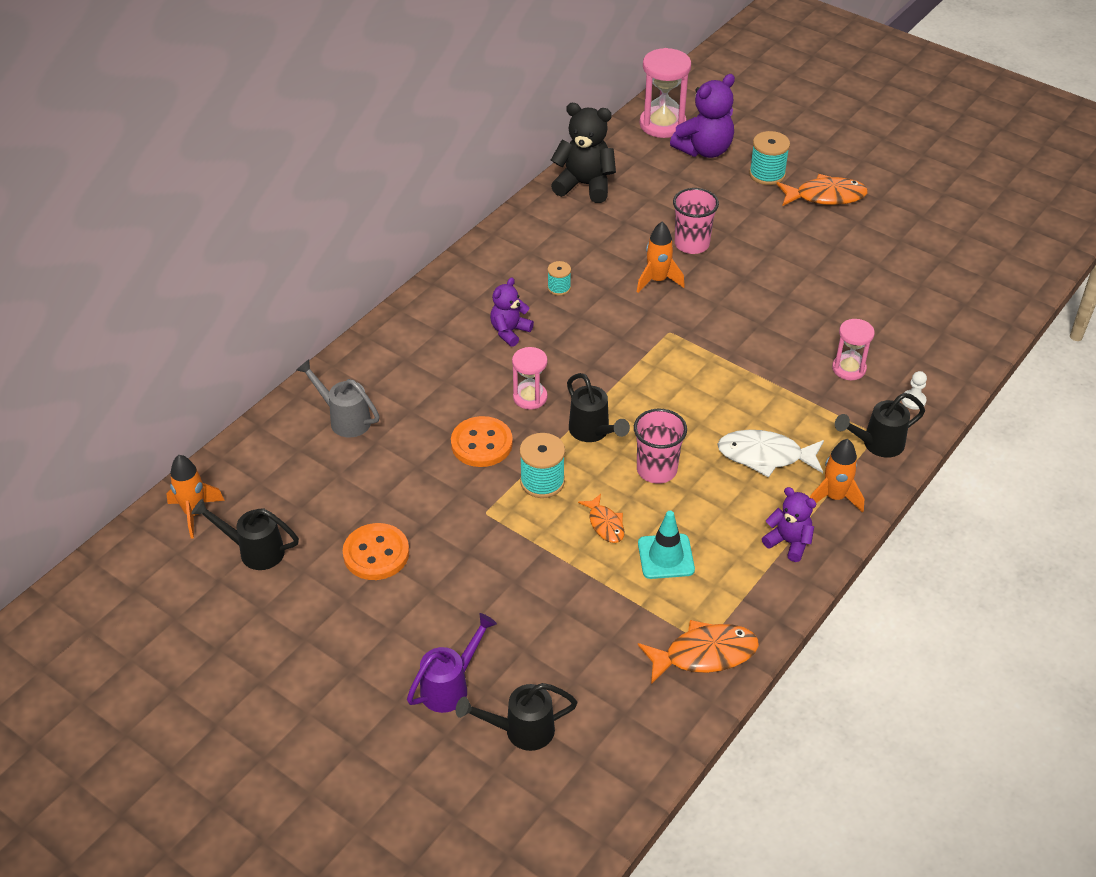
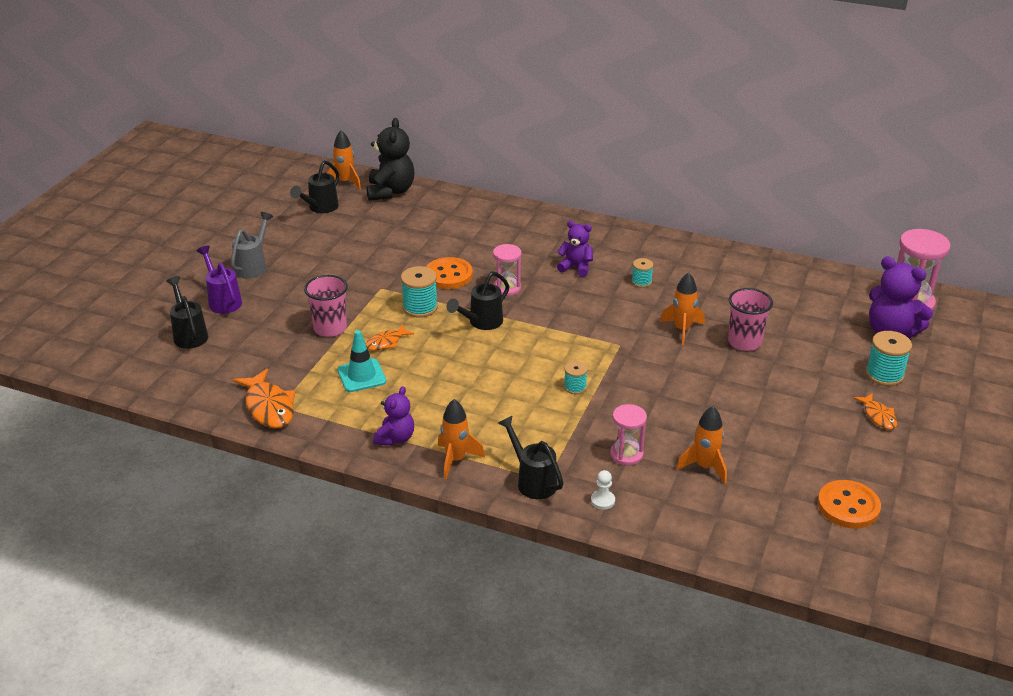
camera: 75 degrees right, 10 degrees down
(254, 551) = (320, 208): black watering can -> black watering can turned 150 degrees counterclockwise
(344, 419) = (450, 216): grey watering can -> grey watering can (253, 266)
(376, 553) = (330, 252): orange button -> orange button (848, 506)
(451, 686) = (223, 300): purple watering can -> purple watering can turned 150 degrees counterclockwise
(585, 185) = (784, 274): black teddy bear -> black teddy bear (390, 191)
(656, 470) = (452, 359): pink cup -> pink cup (330, 328)
(734, 381) = (575, 387): none -> turquoise spool
(765, 456) = (491, 415): white fish -> none
(825, 196) = (878, 416): orange fish -> orange fish, size x0.59
(876, 321) = (704, 467): none -> orange rocket

